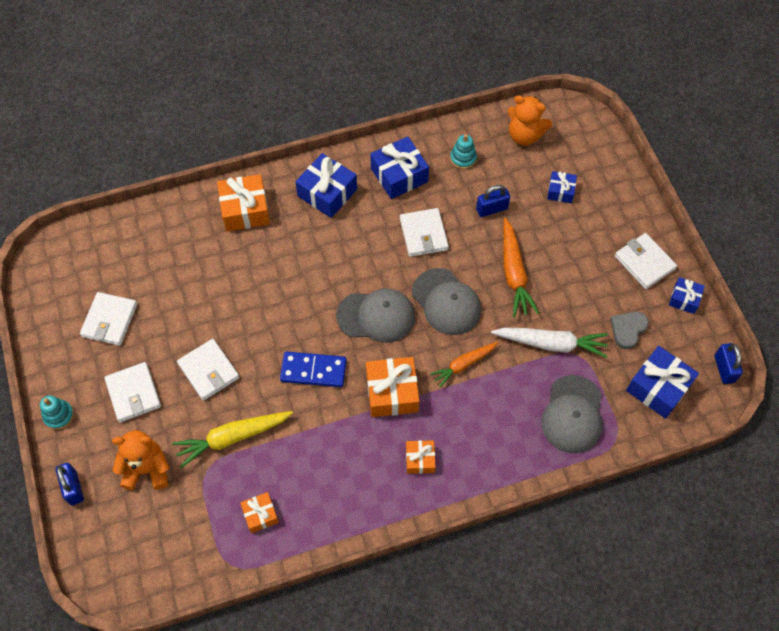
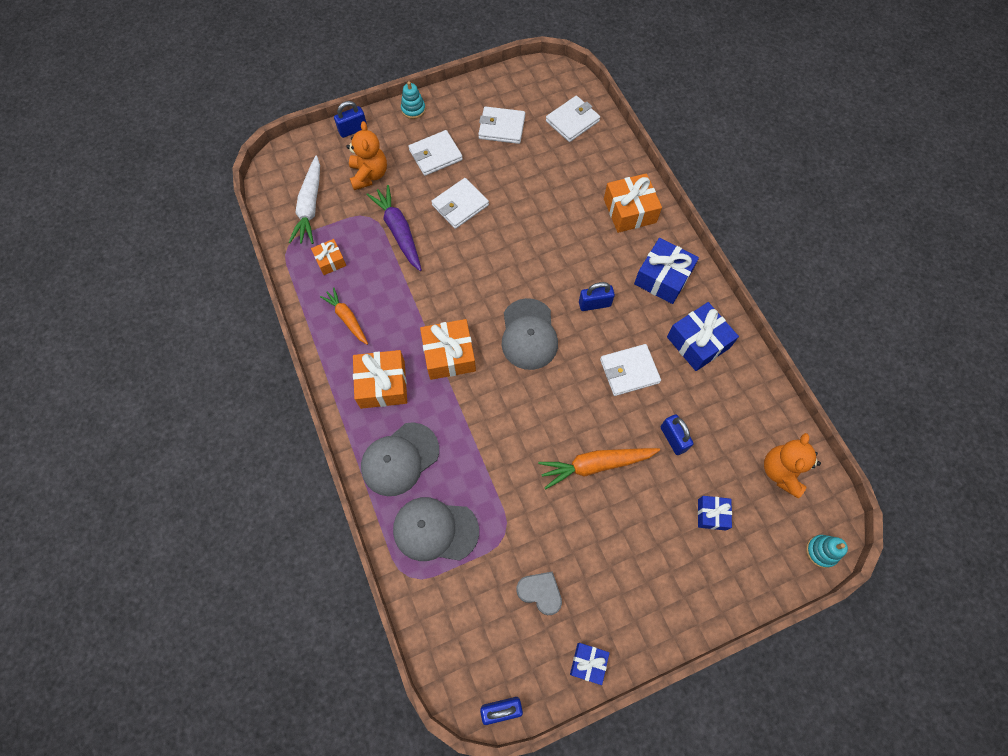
camera: 85 degrees right, 5 degrees up
(233, 437) = (399, 231): yellow carrot -> purple carrot
(313, 370) = (467, 286): blue domino -> none
(349, 254) = (594, 304): none -> blue padlock
(420, 459) = (382, 384): orange gift -> orange gift, size x1.76
(446, 302) = (552, 398): grey cap -> grey cap (400, 459)
(463, 158) = (734, 405): turquoise stacking toy -> turquoise stacking toy (821, 551)
(464, 365) = (483, 419): orange carrot -> orange carrot (347, 318)
(551, 344) = (515, 506): white carrot -> white carrot (310, 206)
(644, 262) = (631, 614): white wallet -> white wallet (572, 121)
(658, 387) = (472, 626): blue gift -> none

